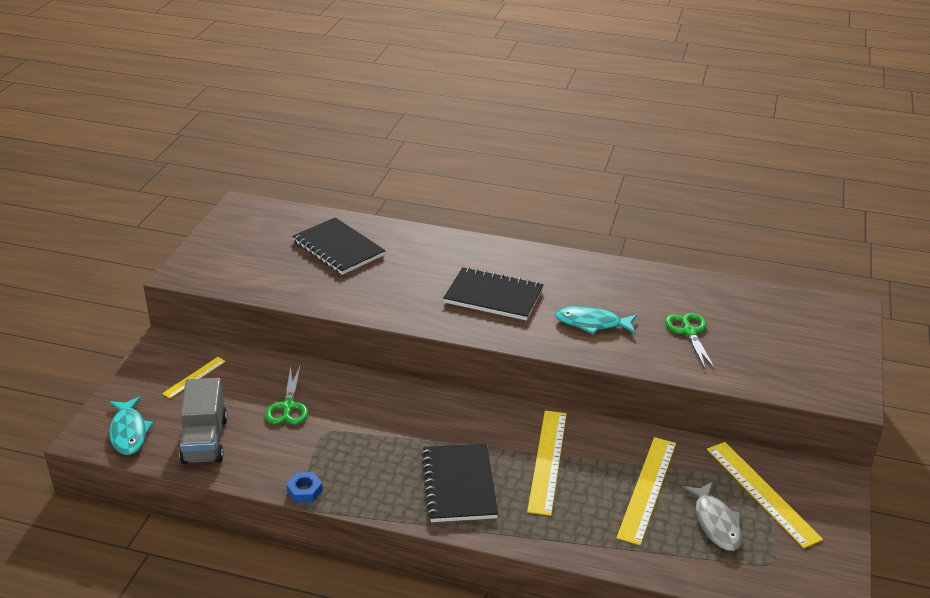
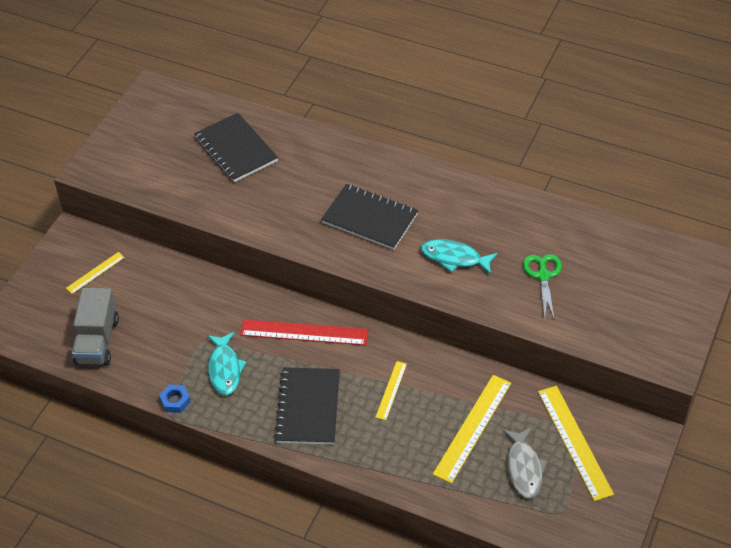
camera: 10 degrees right, 15 degrees up
(129, 432) = (34, 326): turquoise fish -> turquoise fish (225, 369)
(288, 406) = (173, 311): green scissors -> none
(438, 415) = (304, 332): none -> red ruler
(547, 461) = (391, 390): yellow ruler -> yellow ruler, size x0.54

